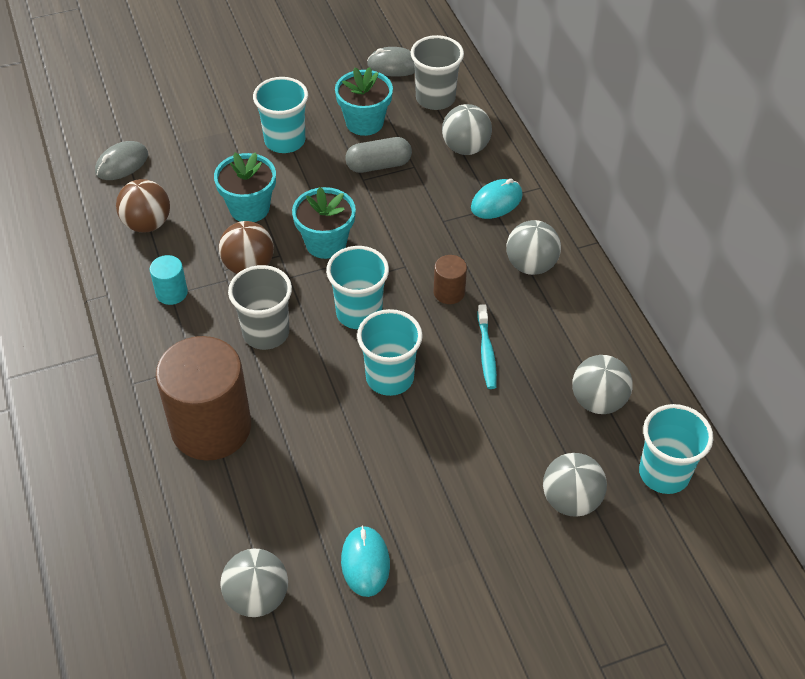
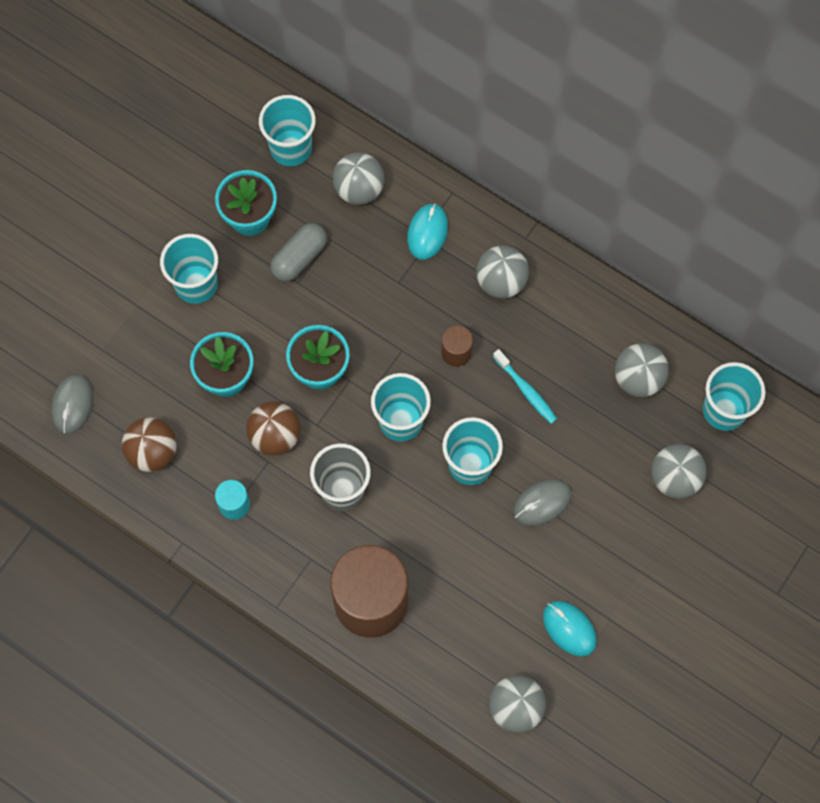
camera: 35 degrees left, 20 degrees up
(394, 65) = (223, 131): grey mouse -> grey mouse (542, 503)
(435, 98) = (291, 148): grey cup -> turquoise cup

